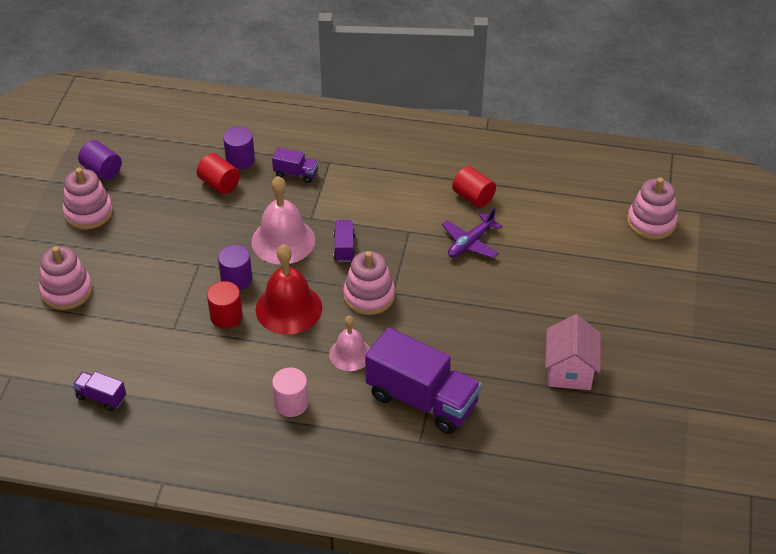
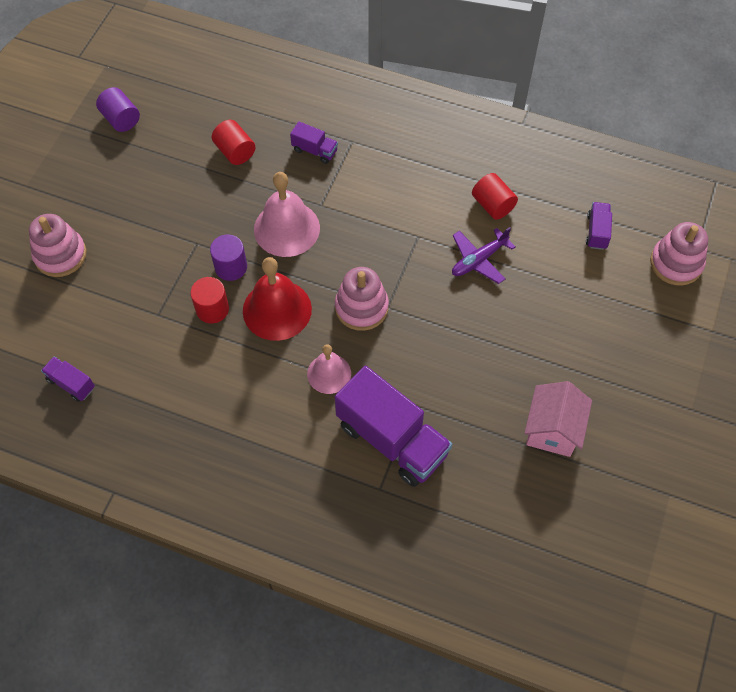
camera: 10 degrees right, 15 degrees up
(88, 212) = (98, 166): pink stacking toy -> none
(240, 160) = (261, 126): purple cylinder -> none
(291, 403) = (258, 422): pink cylinder -> none
(344, 248) = (347, 246): purple truck -> purple truck (597, 232)

